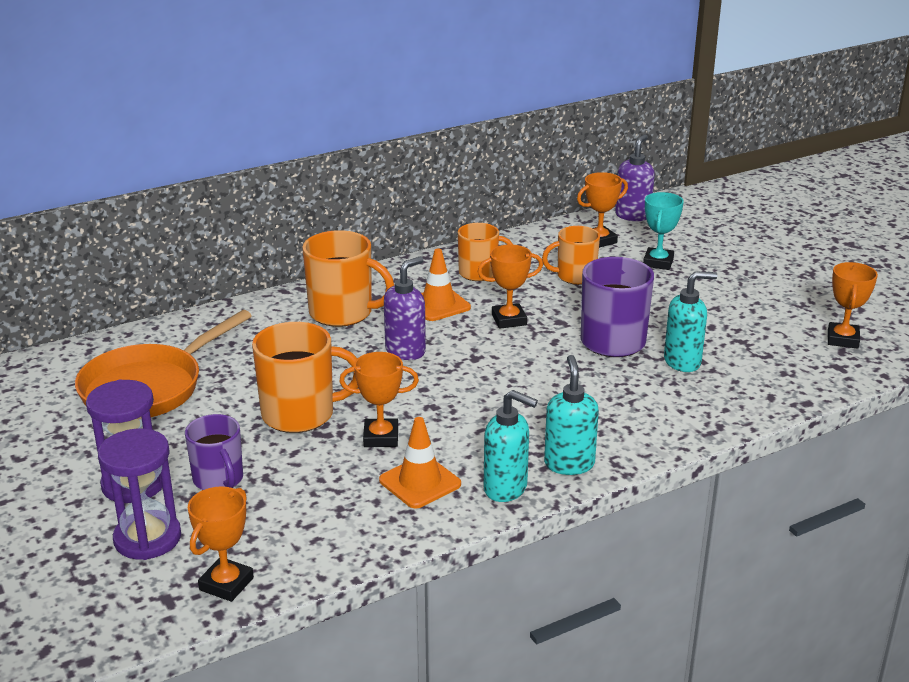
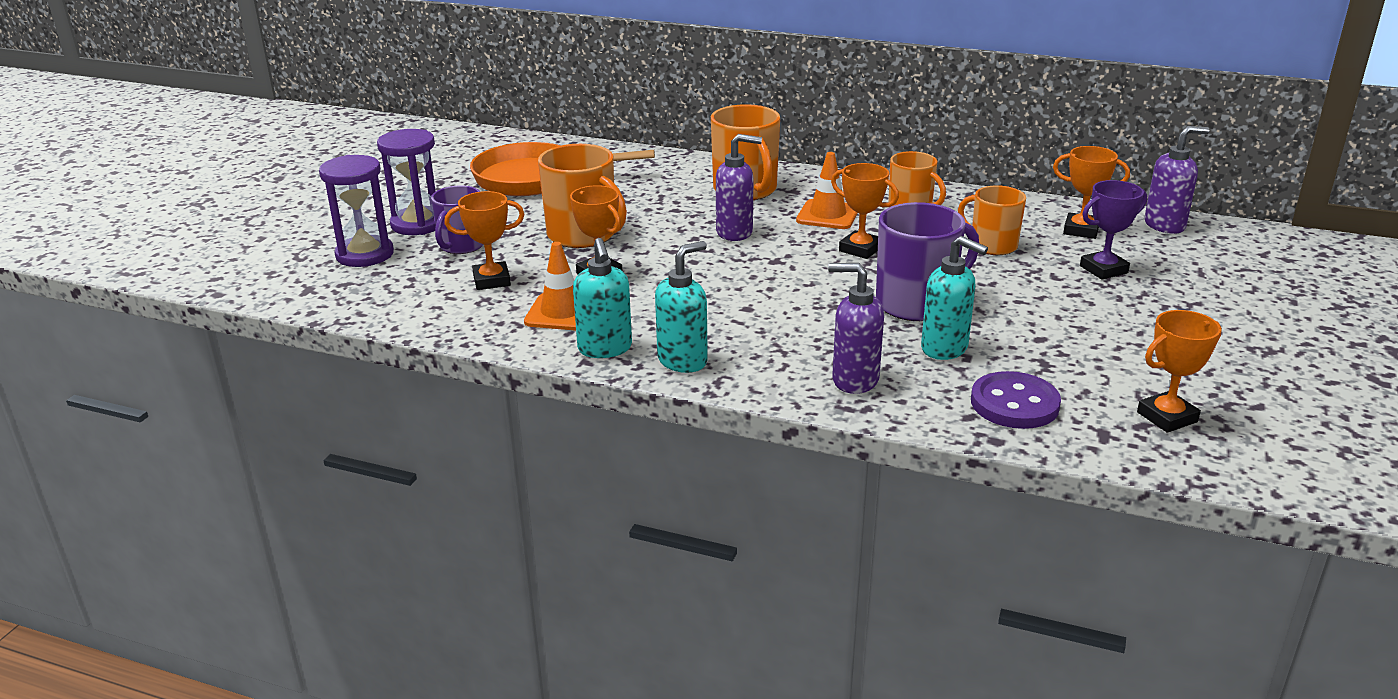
camera: 50 degrees right, 0 degrees up
(226, 584) = (346, 300): orange trophy -> orange trophy (491, 280)
(658, 262) = (1103, 269): turquoise trophy -> purple trophy
(681, 412) = (854, 380): none -> purple soap dispenser
(774, 375) = (1014, 404): none -> purple button

